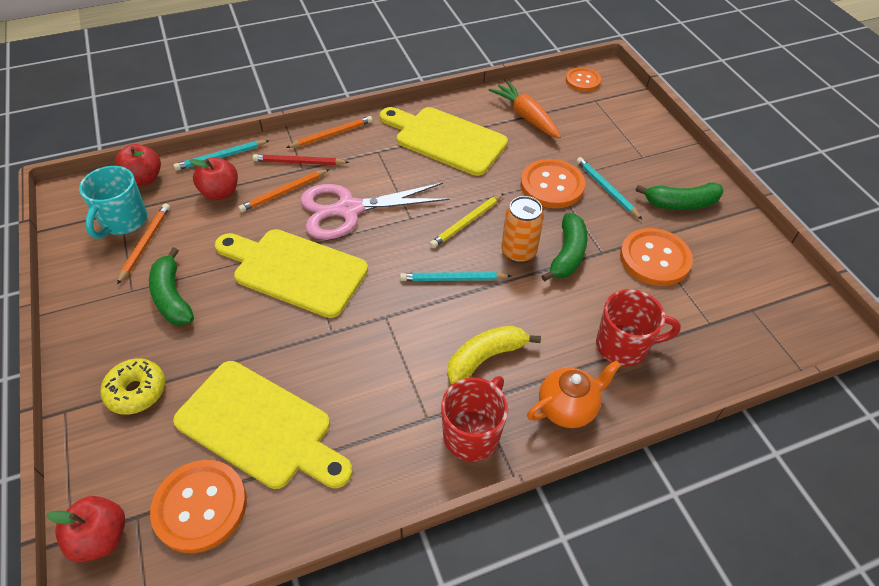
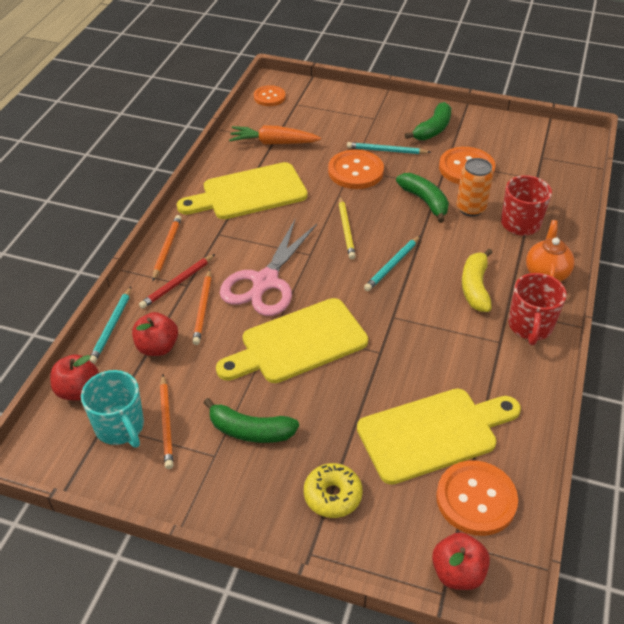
camera: 50 degrees left, 5 degrees down
(145, 243) = (166, 423): orange pencil -> orange pencil turned 150 degrees counterclockwise
(472, 434) = (530, 327): red mug -> red mug turned 150 degrees counterclockwise
(518, 252) = (399, 221): orange can -> orange can (470, 208)

